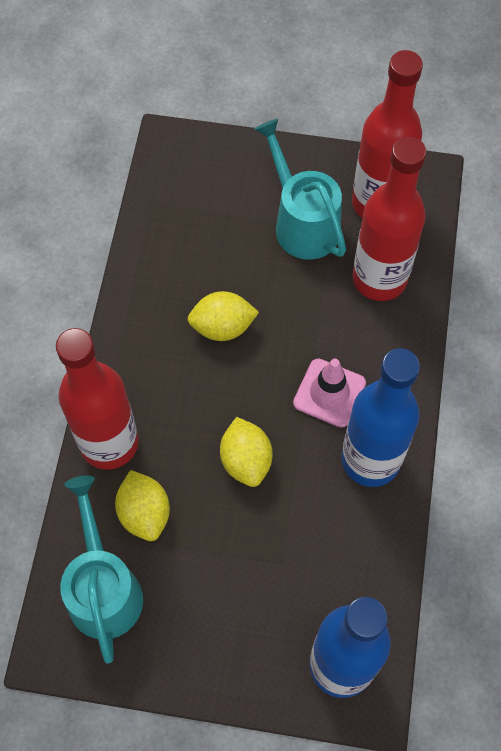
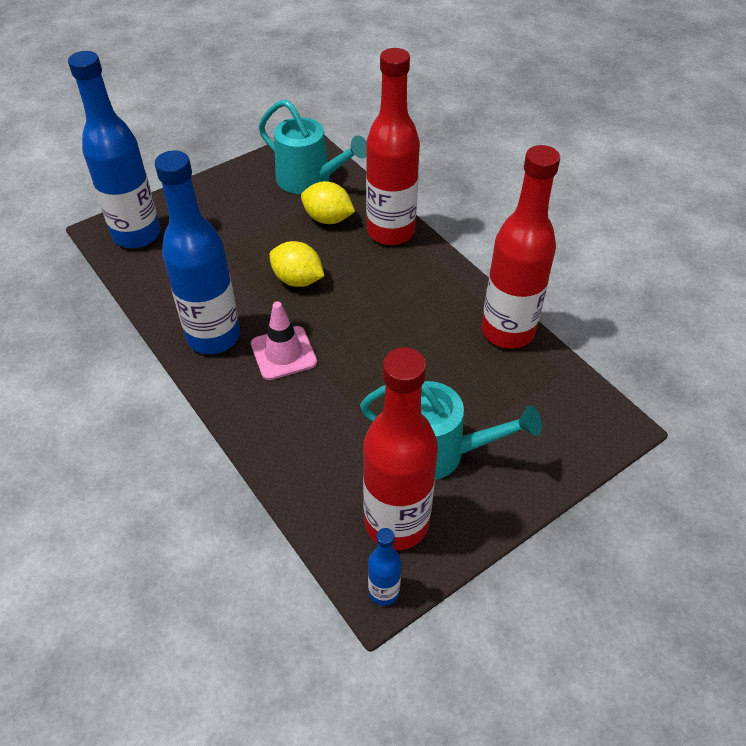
camera: 135 degrees right, 15 degrees down
(222, 327) = (404, 336): yellow lemon -> none
(379, 279) = (328, 459): red bottle -> red bottle (507, 331)
(425, 174) = (384, 592): none -> blue bottle

